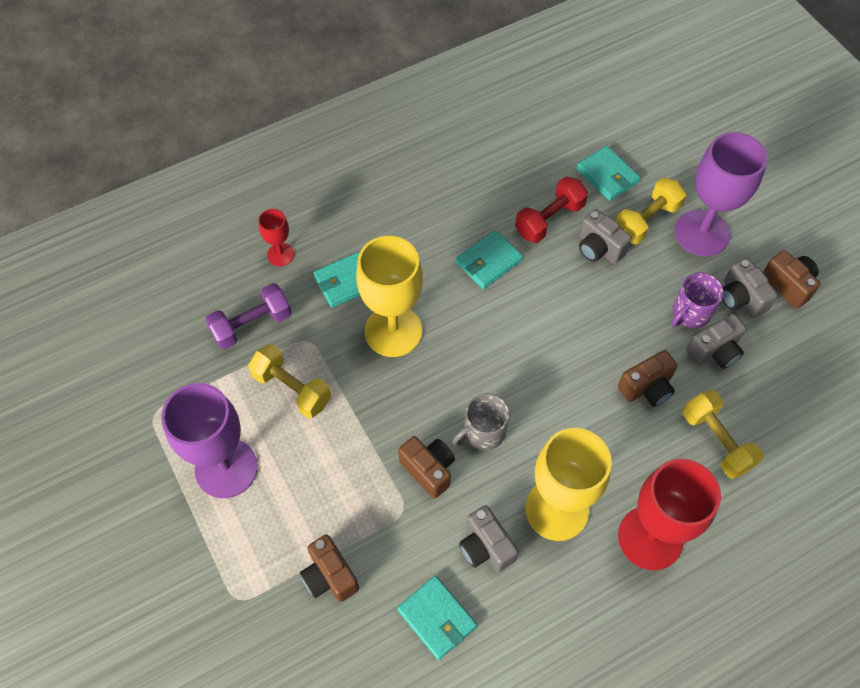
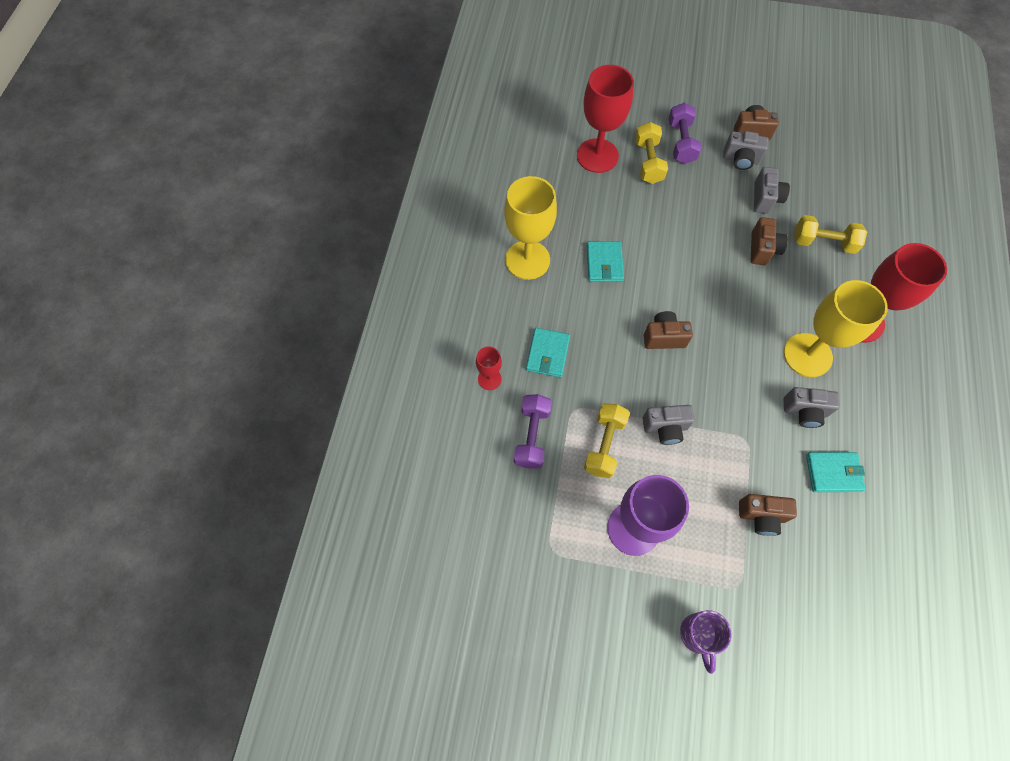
camera: 50 degrees left, 5 degrees up
(292, 389) = (604, 445): yellow dumbbell -> yellow dumbbell turned 60 degrees counterclockwise
(393, 331) = (610, 354): yellow goblet -> yellow goblet (527, 260)
(428, 470) = (728, 405): brown camera -> brown camera (664, 337)
(482, 433) = (725, 356): grey mug -> none
(549, 219) = (602, 209): red dumbbell -> none
(599, 248) = (646, 200): grey camera -> grey camera (665, 428)
(607, 175) = (597, 156): turquoise wallet -> red goblet
(690, 313) = (730, 190): purple mug -> purple mug (698, 635)
(702, 233) = (681, 143): purple goblet -> purple dumbbell

